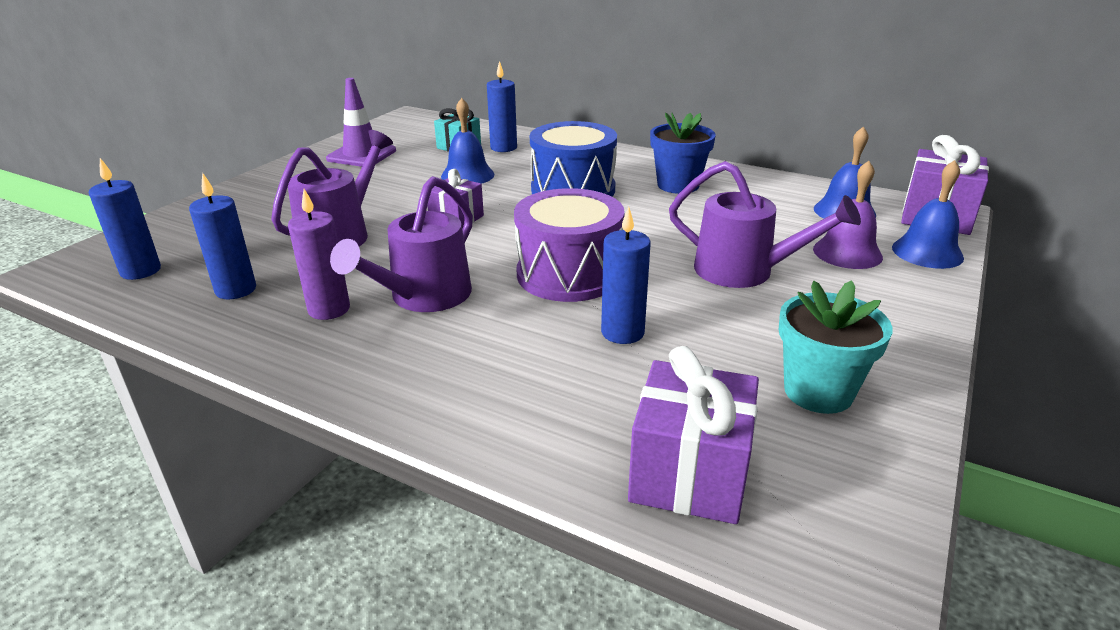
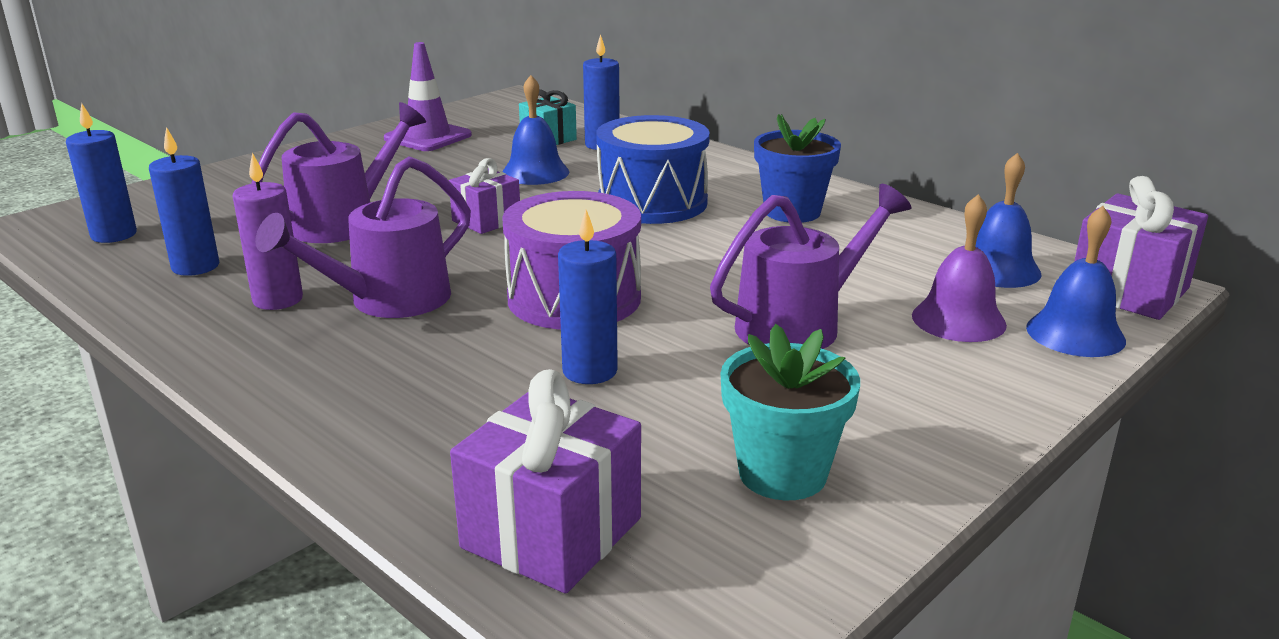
camera: 15 degrees right, 5 degrees down
(745, 271) = (800, 324): purple watering can -> purple watering can turned 75 degrees counterclockwise

